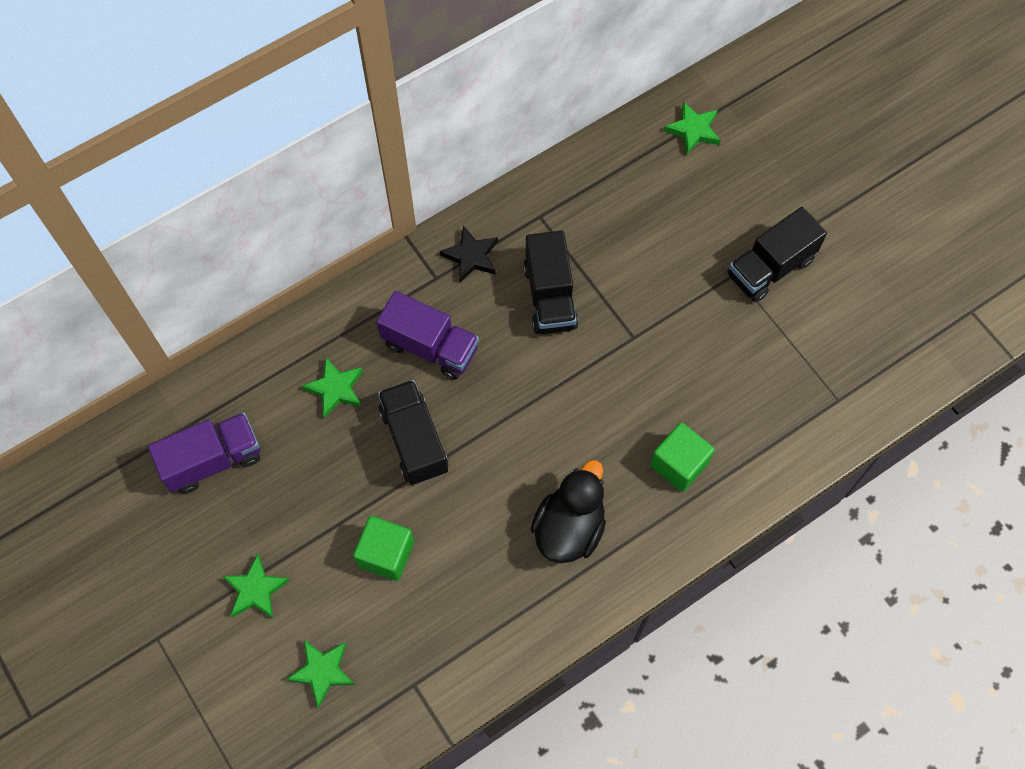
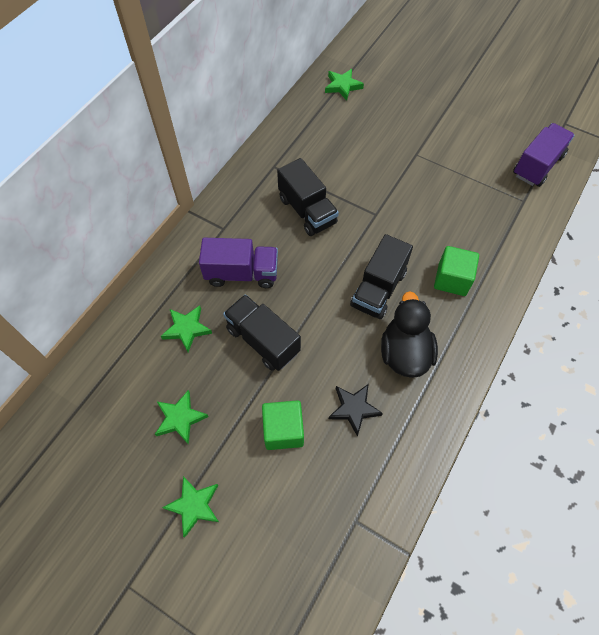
camera: 25 degrees left, 5 degrees down
(213, 460) = (114, 420): purple truck -> purple truck (537, 165)
(322, 671) = (279, 546): green star -> green star (180, 418)
(471, 256) = (240, 206): black star -> black star (354, 409)
(770, 268) = (435, 143): black truck -> black truck (378, 289)

